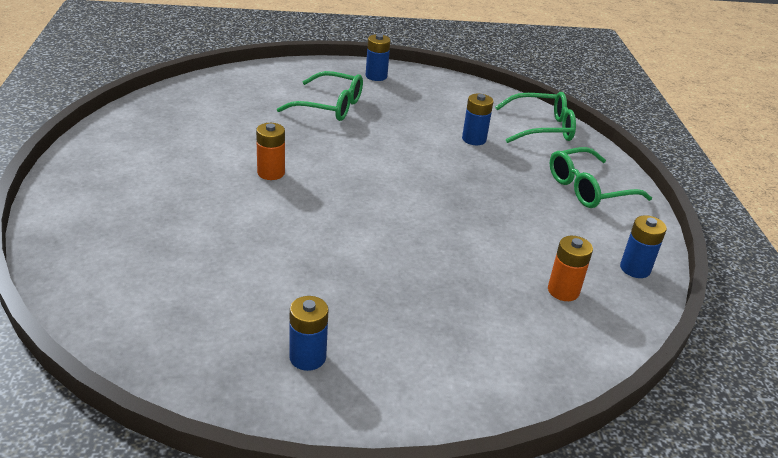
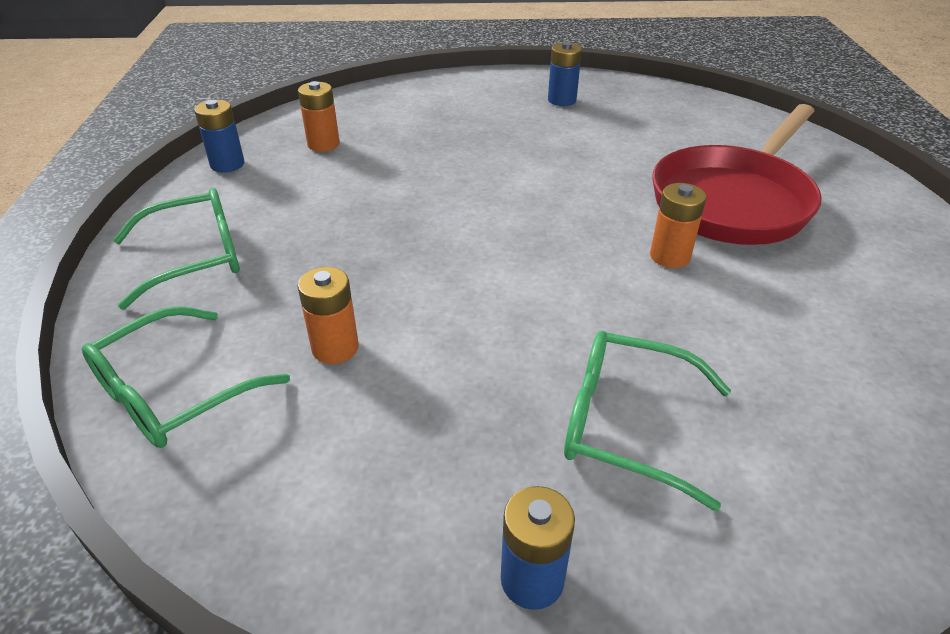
camera: 175 degrees left, 5 degrees up
(194, 210) = (734, 201): none -> red pan
(474, 139) = (335, 348): blue battery -> orange battery
(542, 128) = (173, 392): green glasses -> green glasses turned 45 degrees counterclockwise

